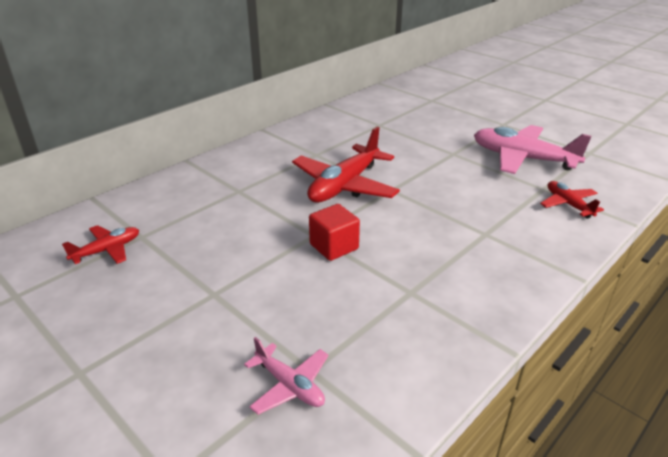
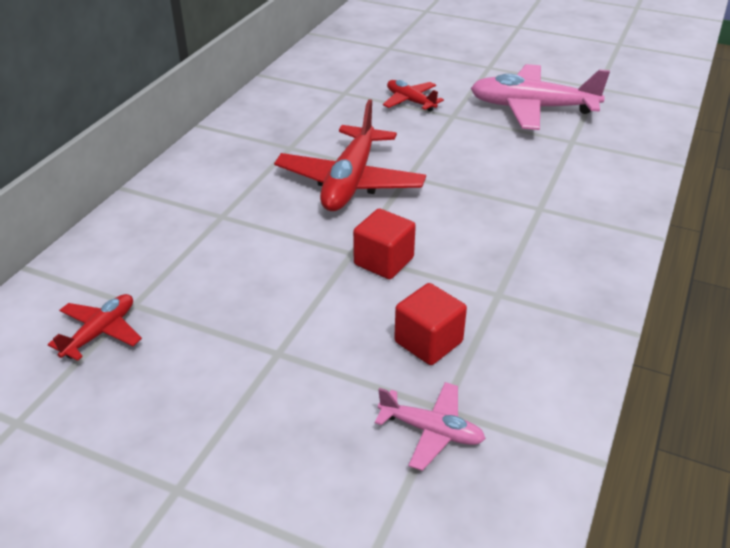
camera: 20 degrees left, 5 degrees up
(331, 315) = (428, 342): none -> red cube
(568, 204) = (606, 155): red plane -> red plane (410, 101)

